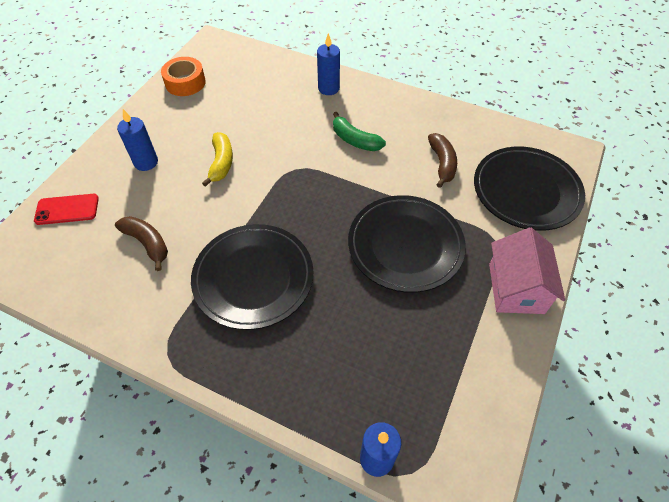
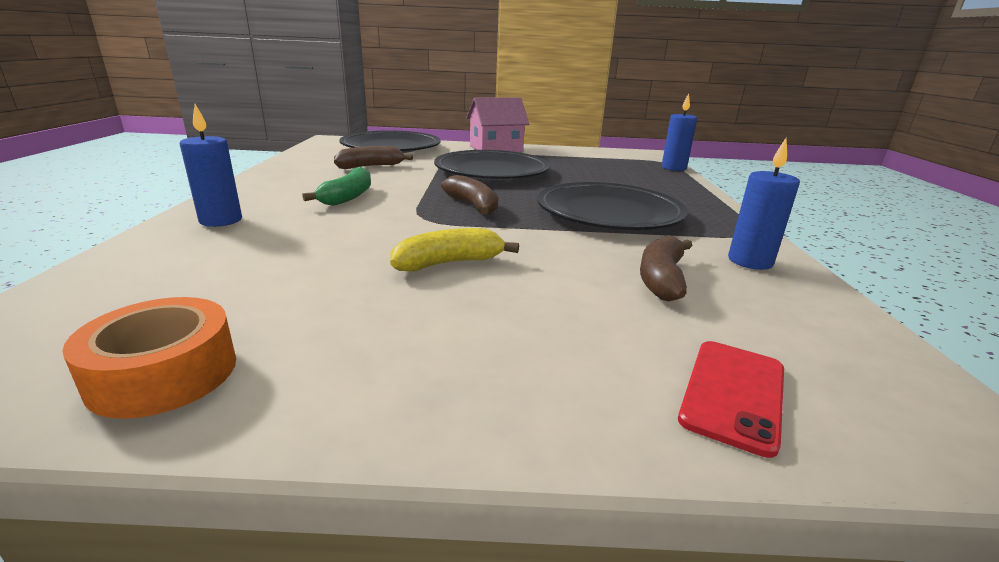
camera: 115 degrees left, 30 degrees down
(67, 209) = (733, 393): red phone -> red phone turned 60 degrees clockwise
(146, 162) = (506, 336): blue candle -> blue candle (750, 261)
(308, 200) = (473, 206): none -> brown banana

